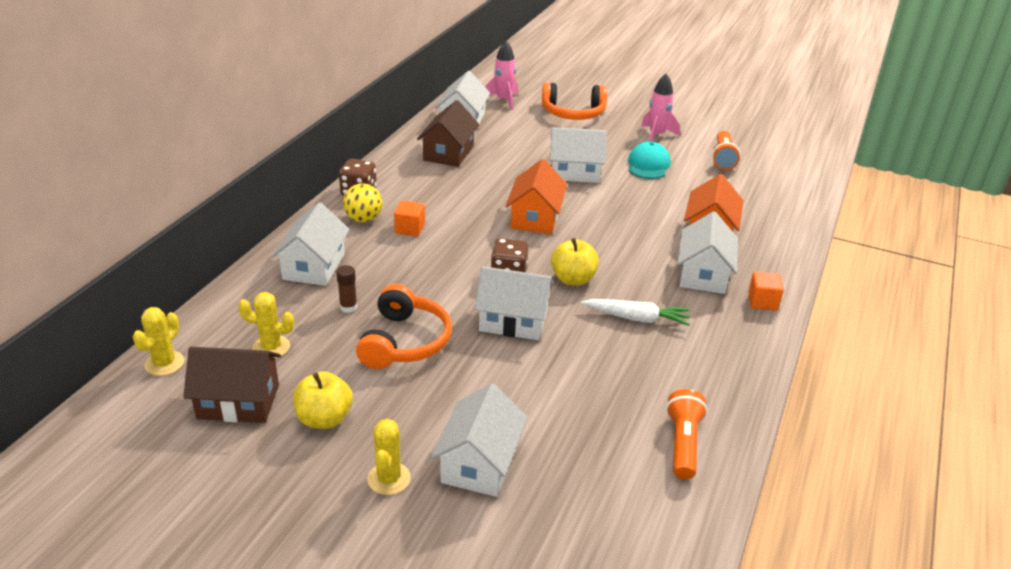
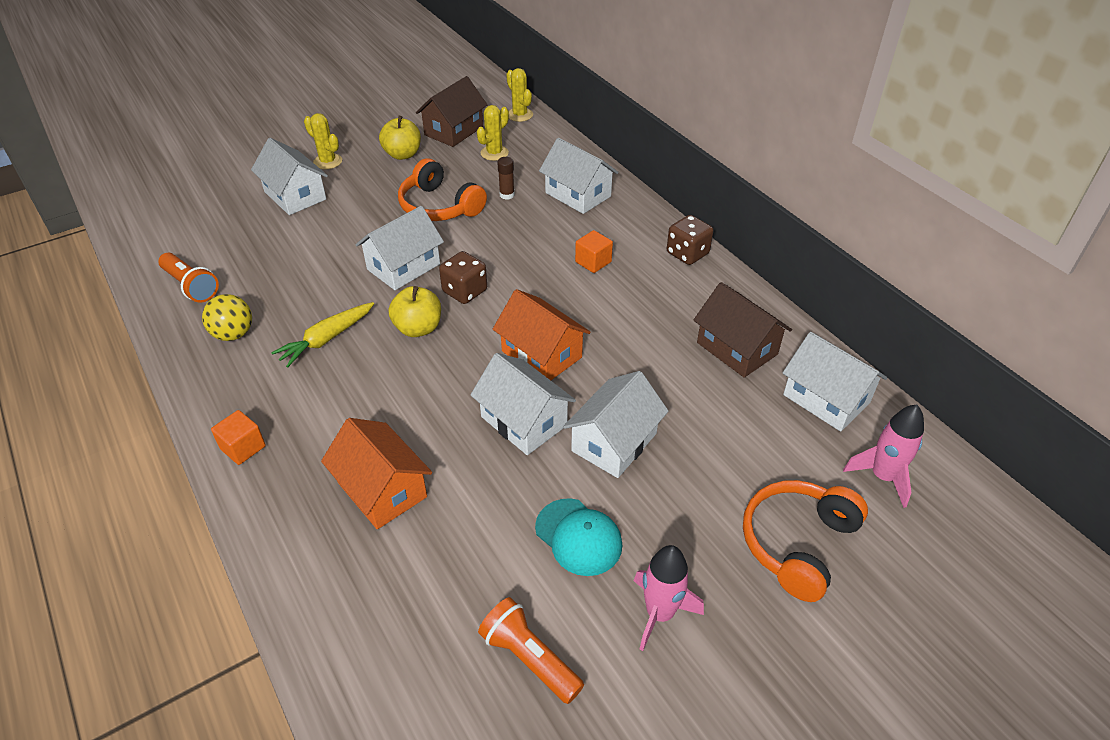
camera: 125 degrees right, 10 degrees up
(363, 219) = (632, 241): yellow ball -> yellow ball (233, 334)
(636, 318) = (327, 339): white carrot -> yellow carrot
(703, 274) = (327, 429): white house -> white house (523, 421)

